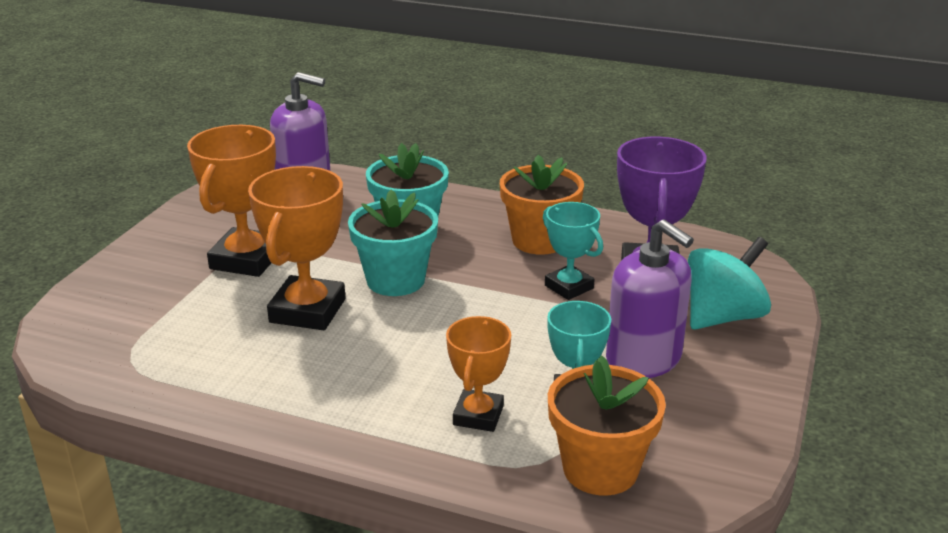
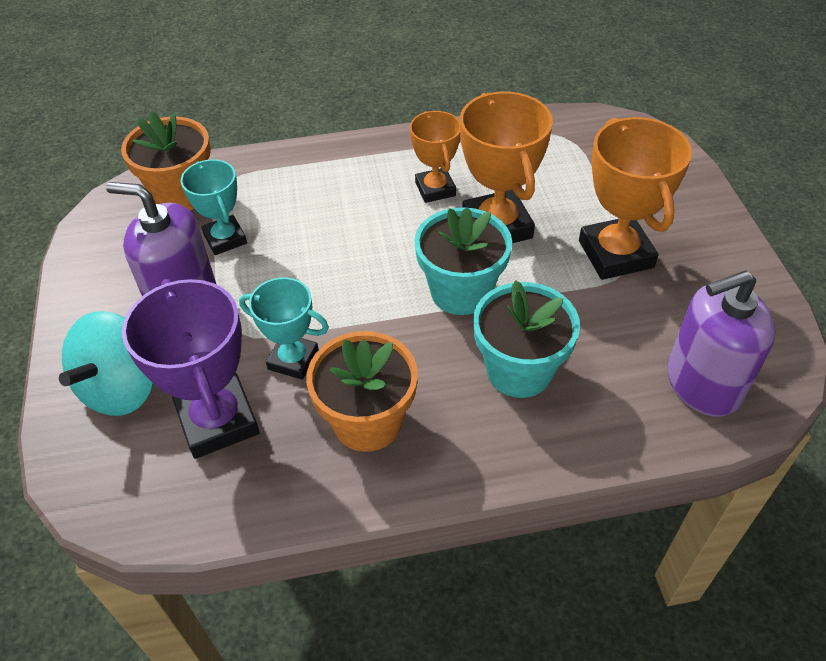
camera: 150 degrees right, 20 degrees up
(478, 415) = (287, 197): orange trophy -> orange trophy (435, 189)

